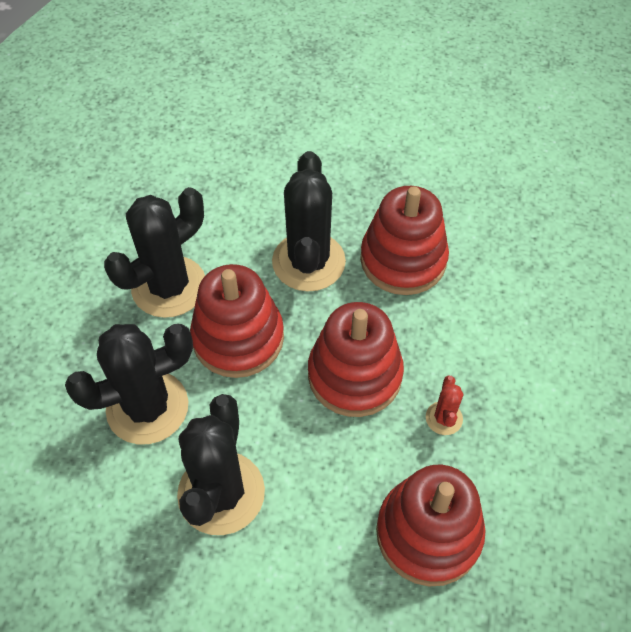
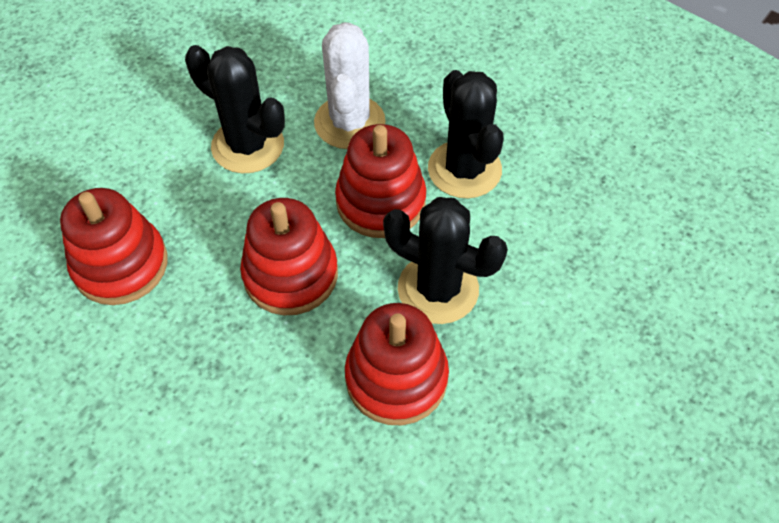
camera: 115 degrees right, 0 degrees up
(147, 407) = (349, 122): black cactus -> white cactus
(444, 418) = (204, 326): red cactus -> none

